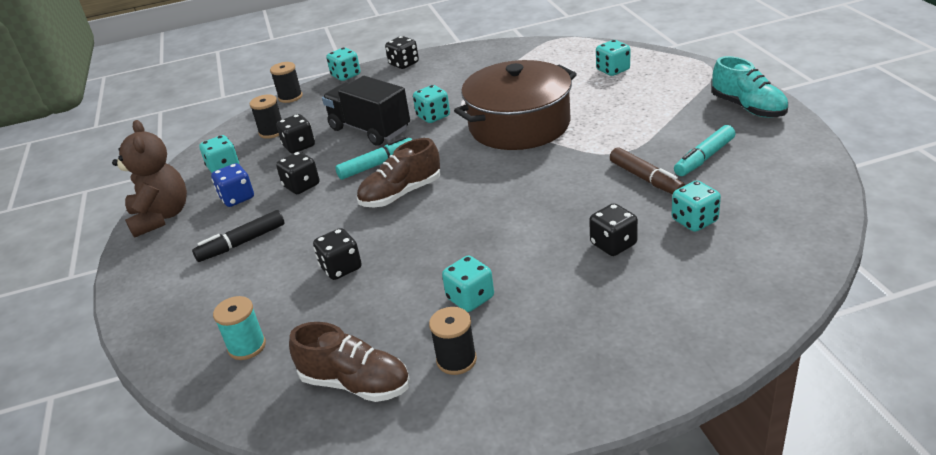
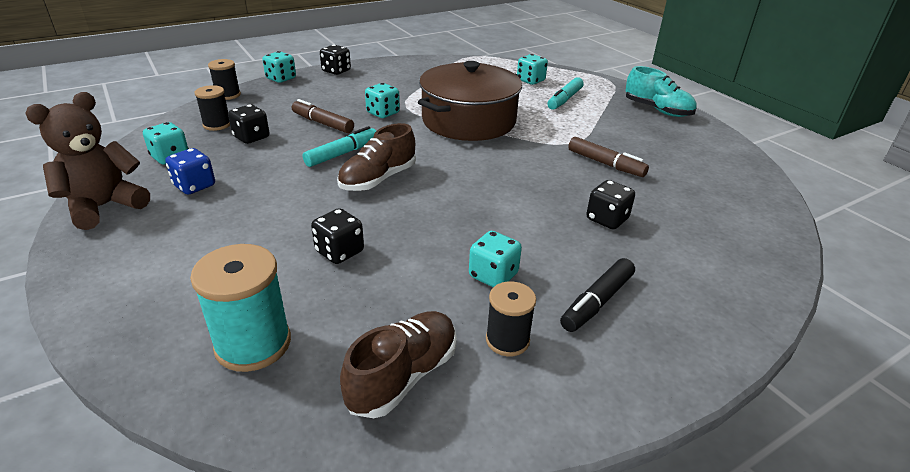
camera: 20 degrees left, 0 degrees up
(161, 217) = (104, 207): brown teddy bear -> brown teddy bear turned 105 degrees counterclockwise
(242, 243) = (214, 230): black marker -> black marker (597, 302)
(247, 346) = (253, 344): turquoise spool -> turquoise spool, size x1.63
(301, 186) = (266, 173): black dice -> none
(355, 383) = (403, 376): brown shoe -> brown shoe turned 60 degrees counterclockwise
(369, 129) = (322, 123): black truck -> brown marker
(694, 221) = (666, 197): turquoise dice -> none
(704, 158) = (645, 147): turquoise marker -> turquoise marker (564, 99)

